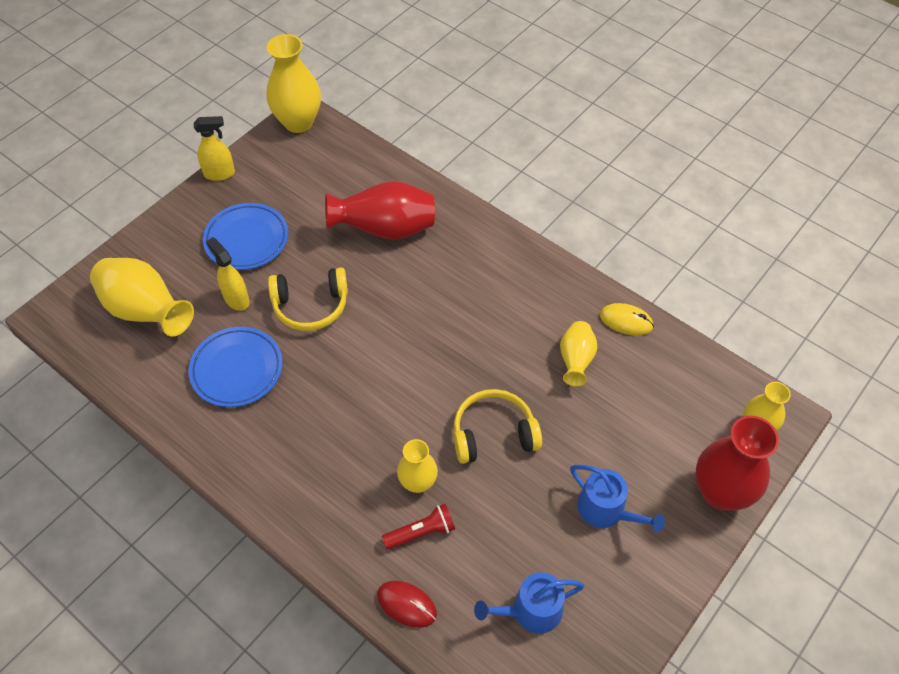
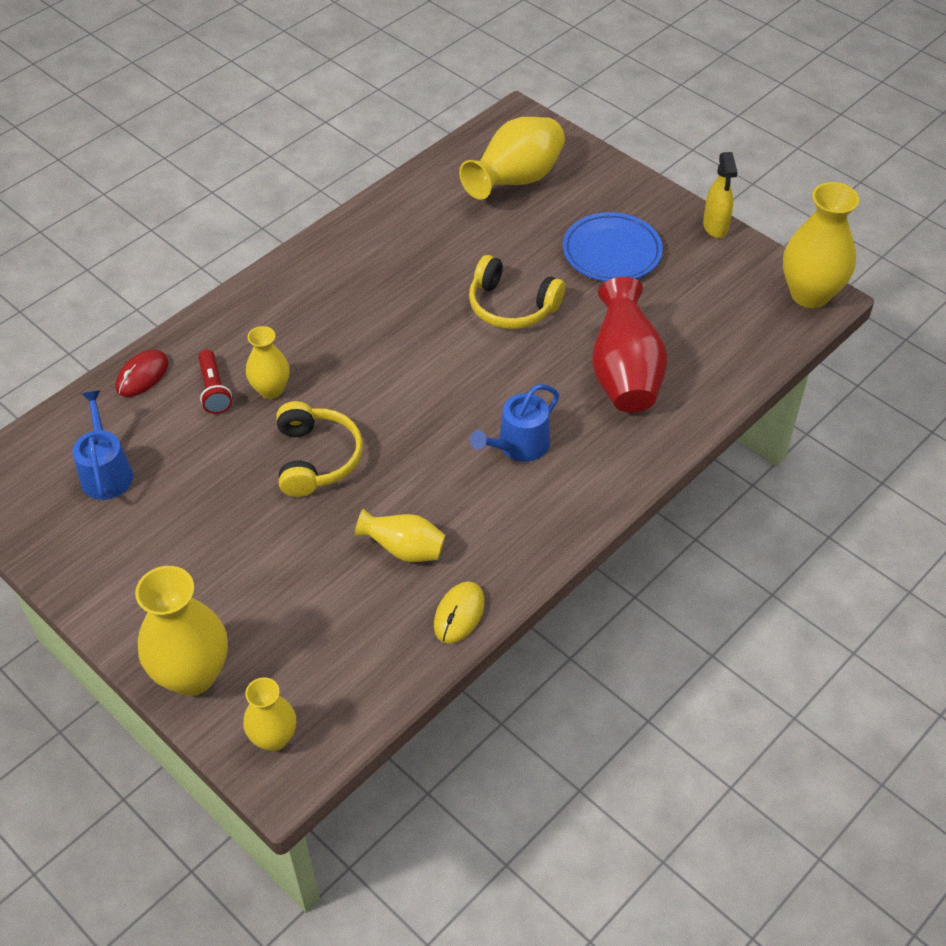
camera: 95 degrees right, 5 degrees down
(236, 299) = (526, 247): yellow spray bottle -> none
(237, 369) = (433, 250): blue plate -> none
(311, 306) = (511, 306): yellow headphones -> yellow headphones turned 60 degrees counterclockwise
(606, 510) = (199, 553): blue watering can -> blue watering can (519, 445)
(720, 492) = (192, 674): red vase -> yellow vase

